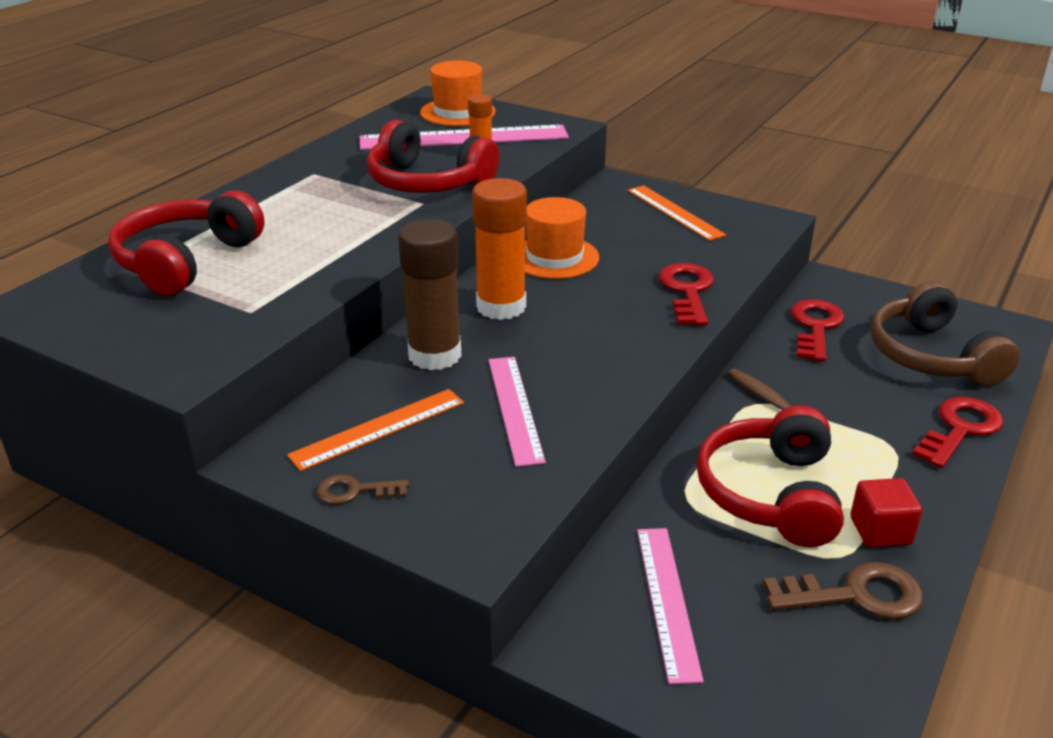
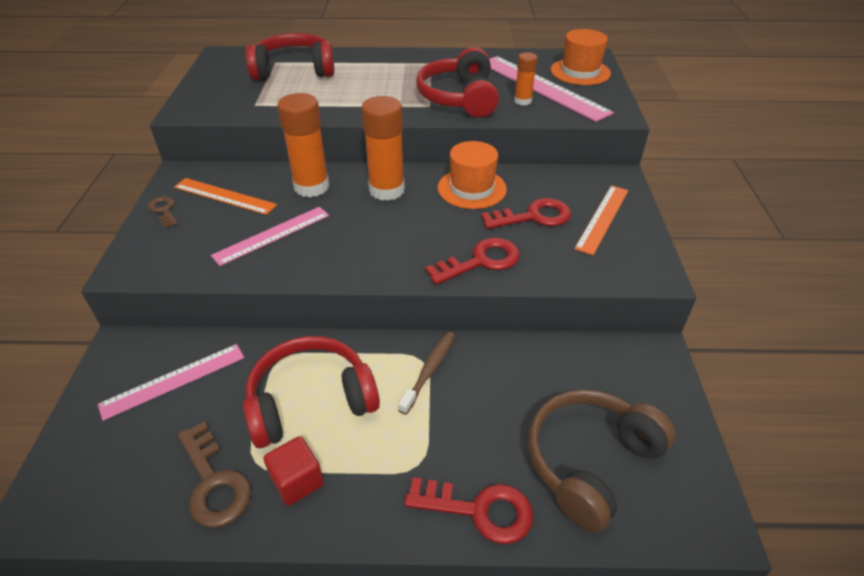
camera: 60 degrees right, 10 degrees up
(435, 355) = (311, 187): brown glue stick -> orange glue stick
(815, 327) = (566, 366): red key -> red key (533, 216)

